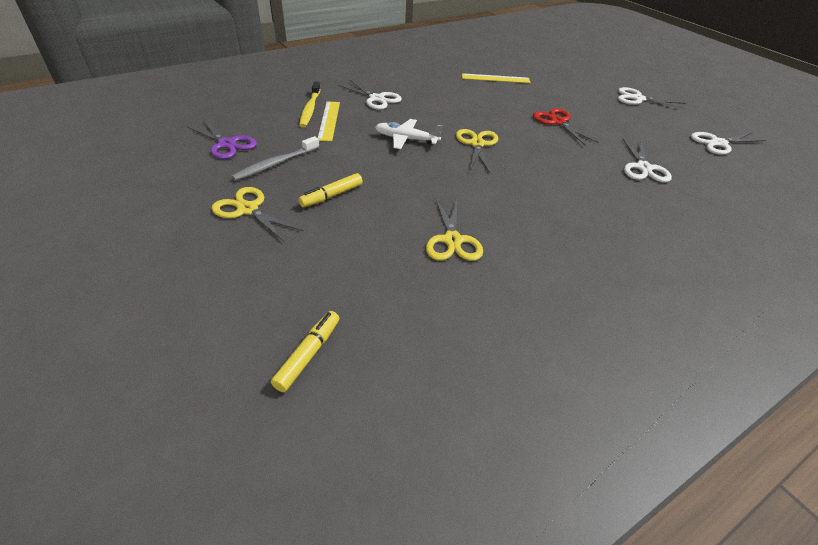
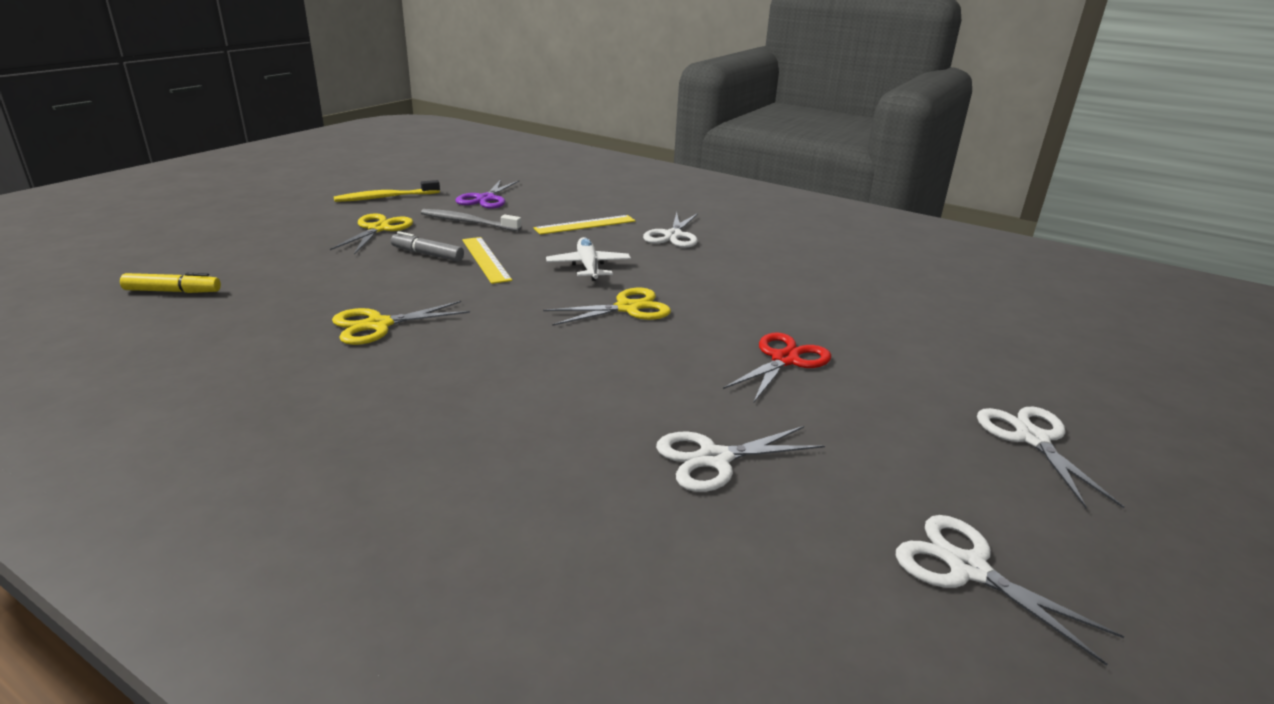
camera: 65 degrees right, 15 degrees down
(310, 109) = (600, 212): yellow toothbrush -> yellow toothbrush (385, 197)
(332, 196) = (427, 254): yellow marker -> grey marker
(495, 78) = (867, 293): yellow ruler -> yellow ruler (486, 259)

